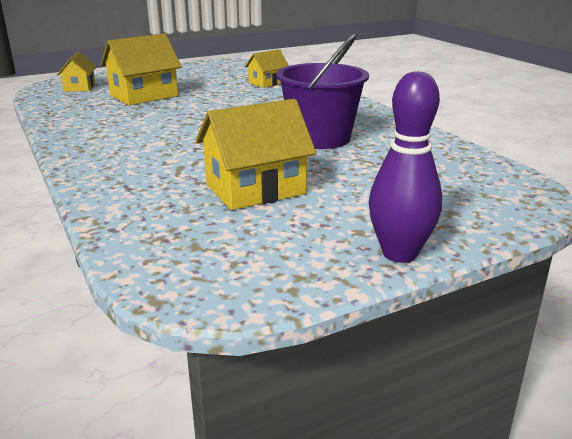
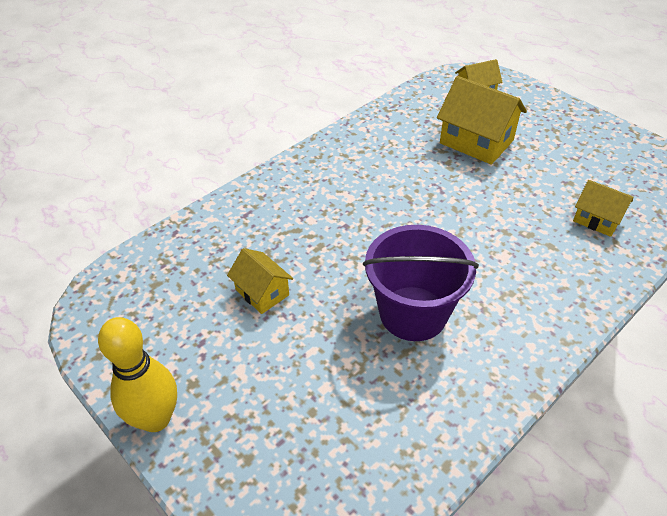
camera: 75 degrees right, 20 degrees up
(255, 189) = (262, 292): yellow house -> yellow house, size x0.58
(399, 254) = (155, 419): purple bowling pin -> yellow bowling pin

